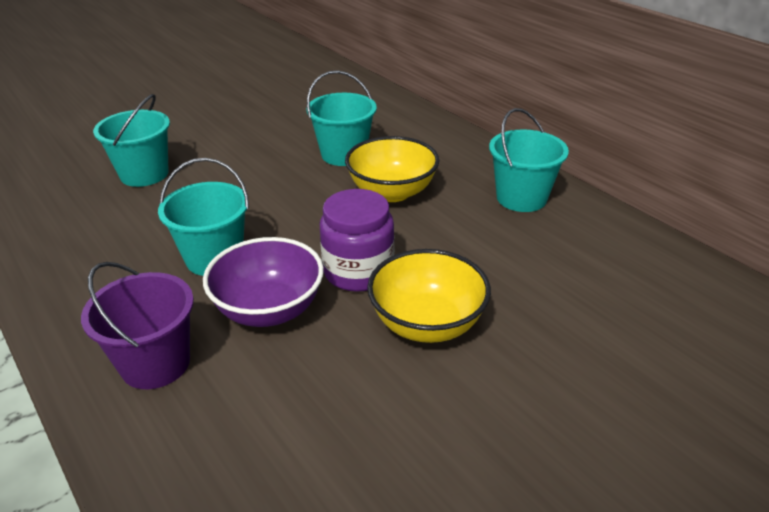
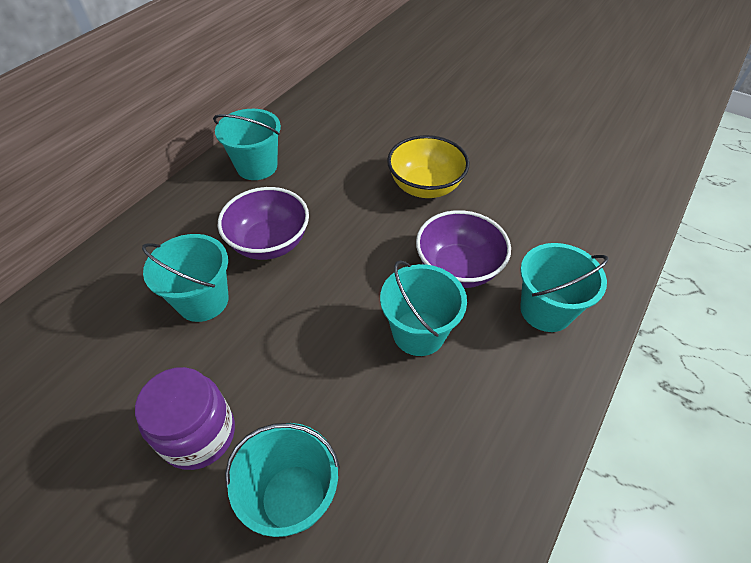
camera: 110 degrees left, 15 degrees up
(155, 363) = (546, 310): purple bucket -> turquoise bucket
(358, 271) = (390, 233): purple jar -> purple jar (199, 434)
(392, 192) = (269, 243): yellow bowl -> purple bowl

